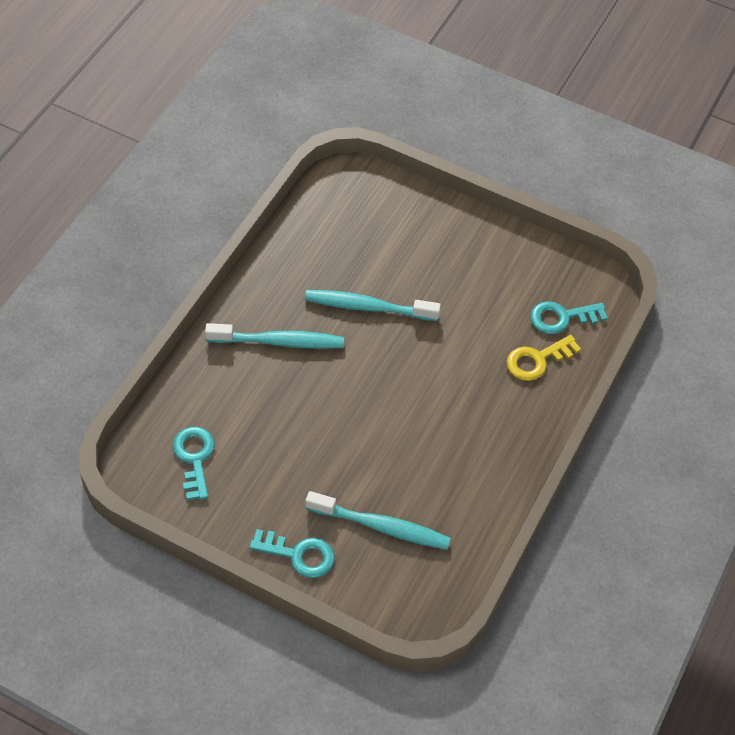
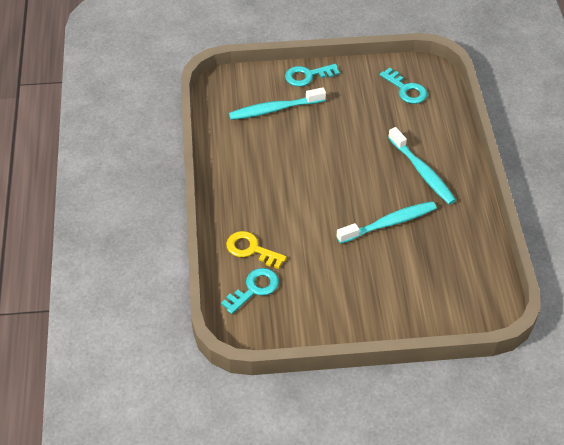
camera: 150 degrees right, 5 degrees down
(279, 342) = (422, 172): turquoise toothbrush -> turquoise toothbrush turned 90 degrees counterclockwise
(537, 360) = (251, 249): yellow key -> yellow key turned 90 degrees counterclockwise

